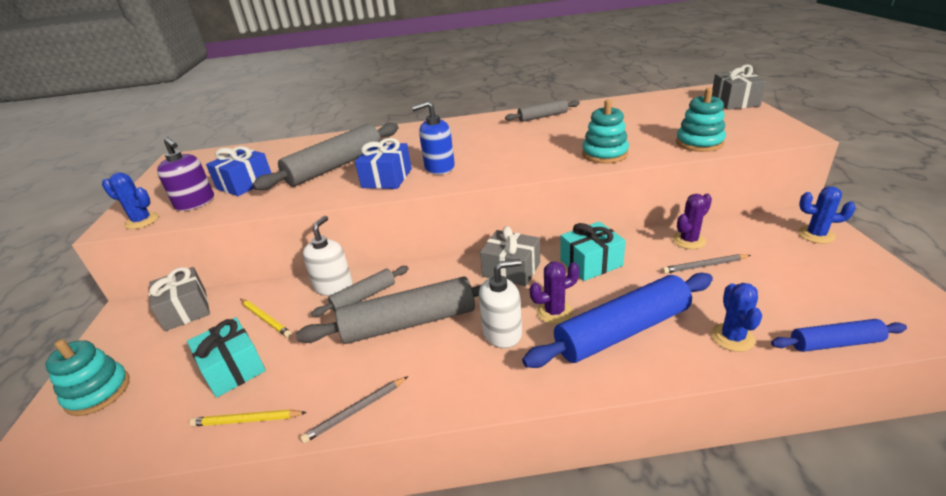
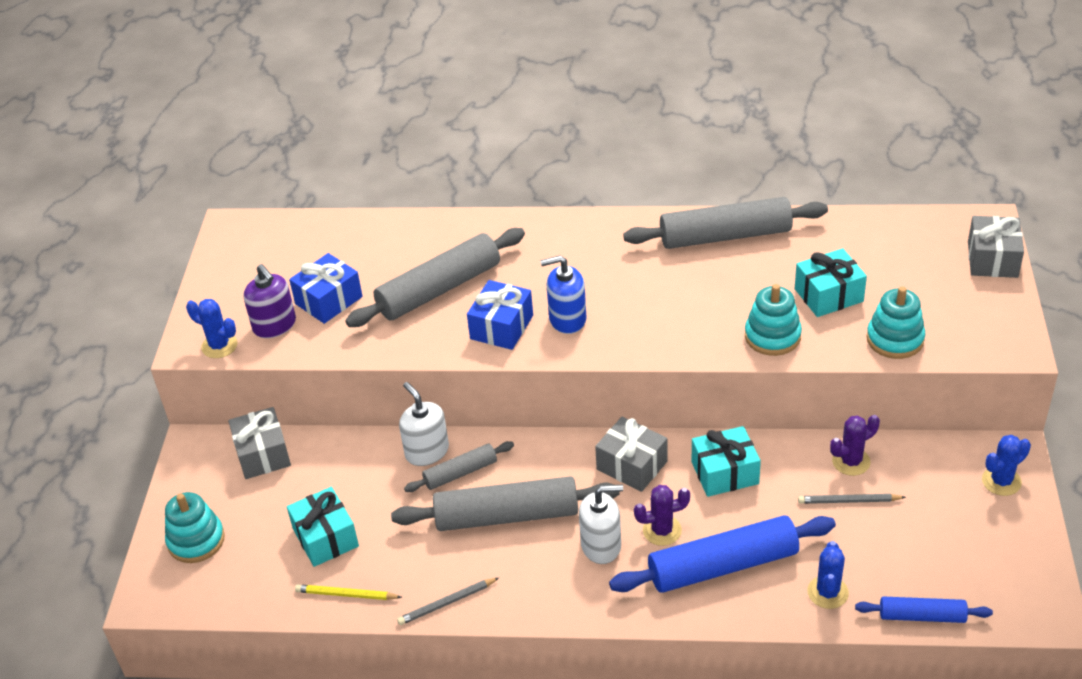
camera: 10 degrees right, 10 degrees up
(265, 319) = (353, 483): yellow pencil -> none
(334, 286) = (427, 451): white soap dispenser -> white soap dispenser turned 60 degrees counterclockwise
(542, 116) = (725, 236): grey rolling pin -> grey rolling pin, size x1.84
(633, 130) = (828, 295): none -> turquoise gift
(816, 235) = (1001, 481): blue cactus -> blue cactus turned 60 degrees counterclockwise

